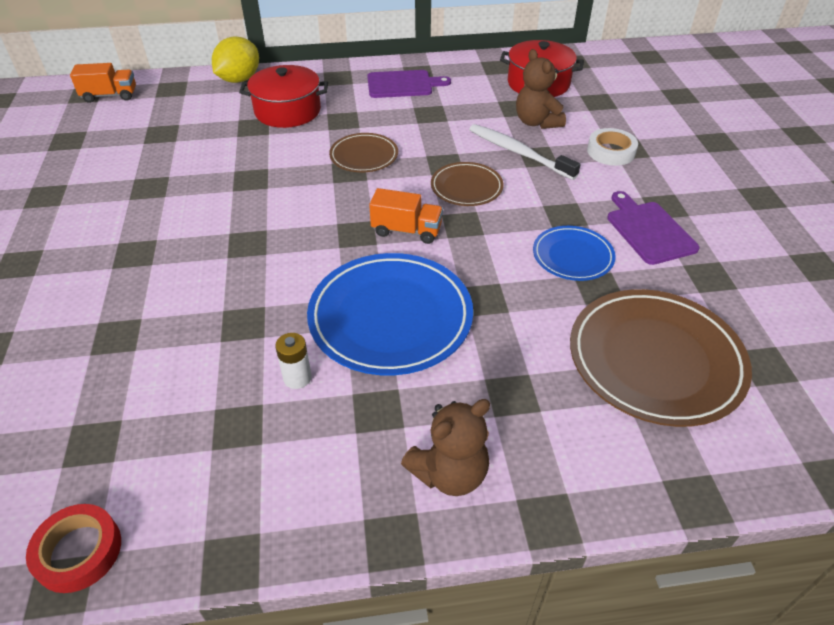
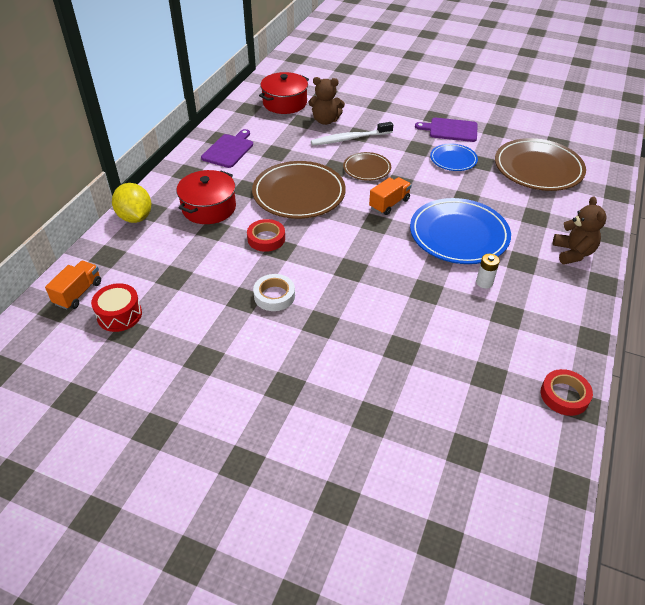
camera: 60 degrees left, 0 degrees up
(90, 126) = (119, 315): none -> red drum
(262, 164) = (266, 238): none -> red tape
(364, 156) = (299, 194): brown plate -> brown plate, size x1.85
(611, 152) = (377, 111): white tape -> white tape (274, 296)

